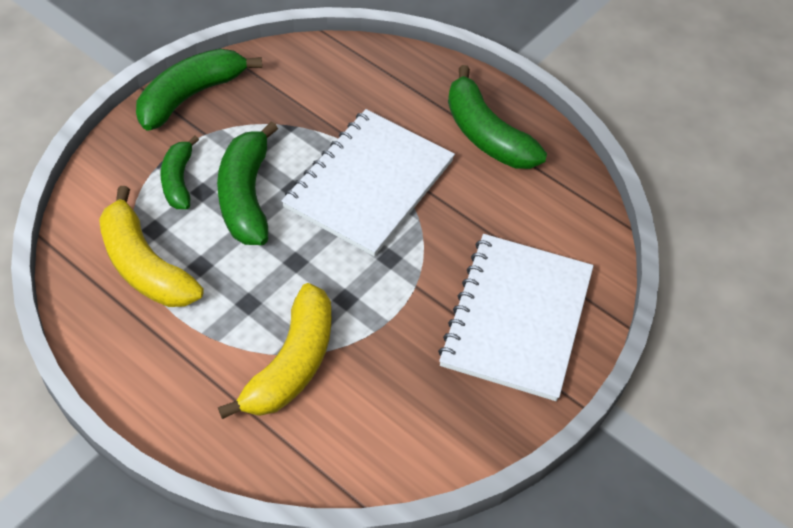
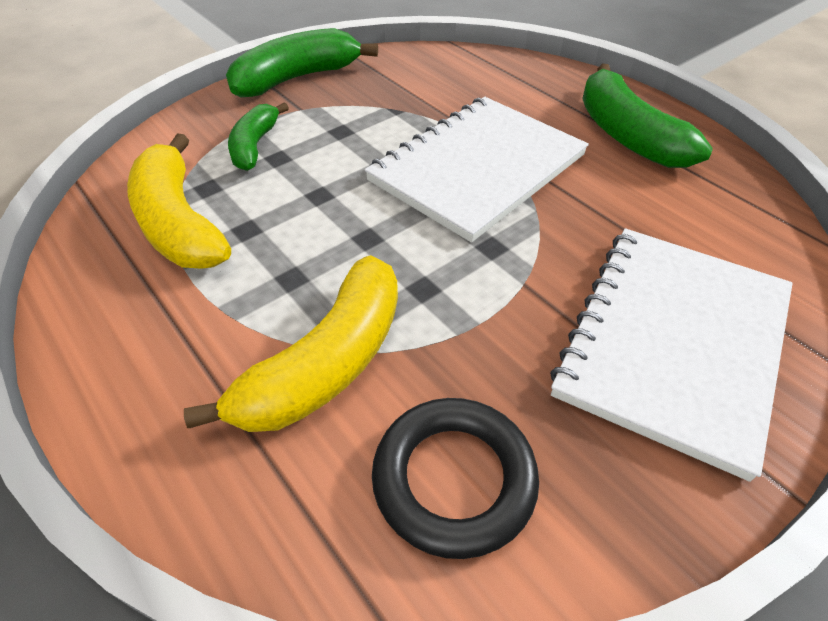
camera: 15 degrees right, 5 degrees down
(246, 196) = (326, 166): green banana -> none
(387, 425) = (454, 479): none -> black ring

